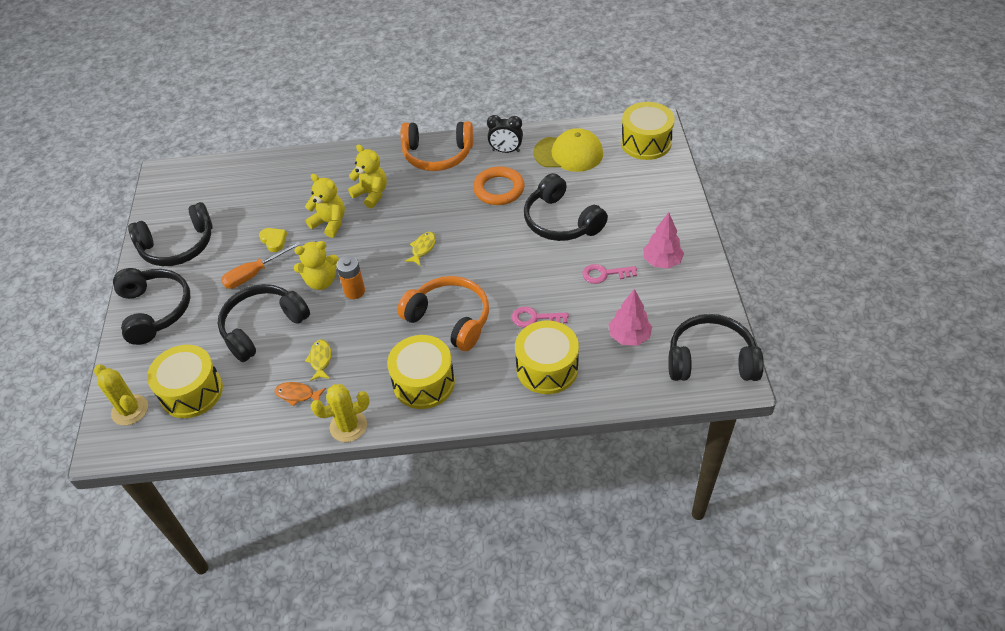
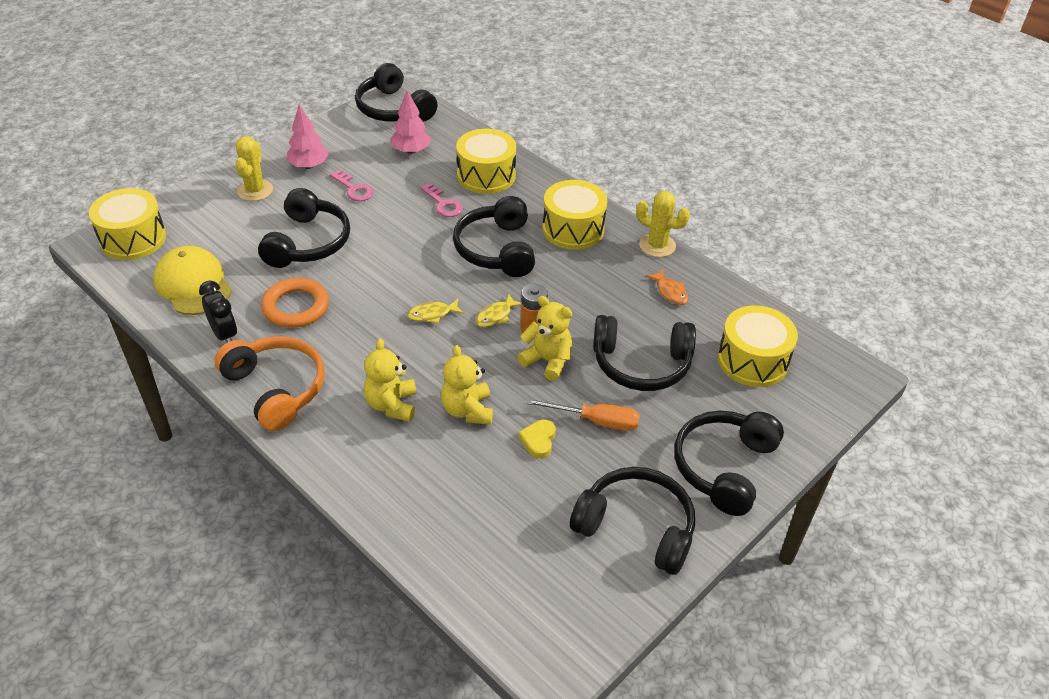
camera: 135 degrees left, 5 degrees down
(130, 410) = (818, 388): yellow cactus -> yellow cactus (255, 190)
(320, 360) = (625, 301): yellow fish -> yellow fish (496, 316)
(450, 319) = (496, 249): orange headphones -> black headphones

